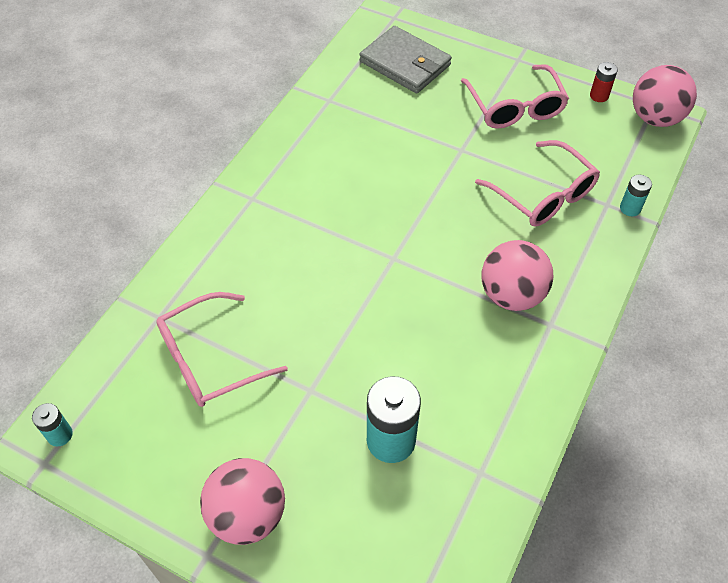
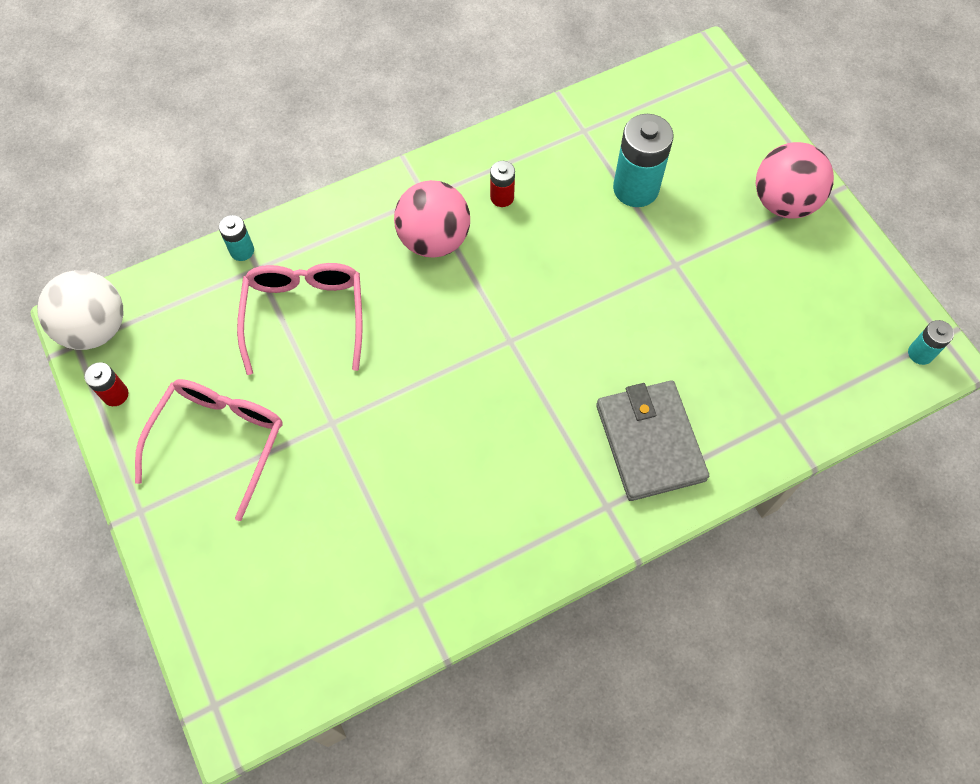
camera: 145 degrees left, 10 degrees up
(210, 359) = (751, 344): pink glasses -> none
(405, 63) = (277, 601): grey wallet -> grey wallet (650, 442)
(493, 360) = (502, 197): none -> red battery
(655, 118) = (95, 328): pink ball -> white ball

